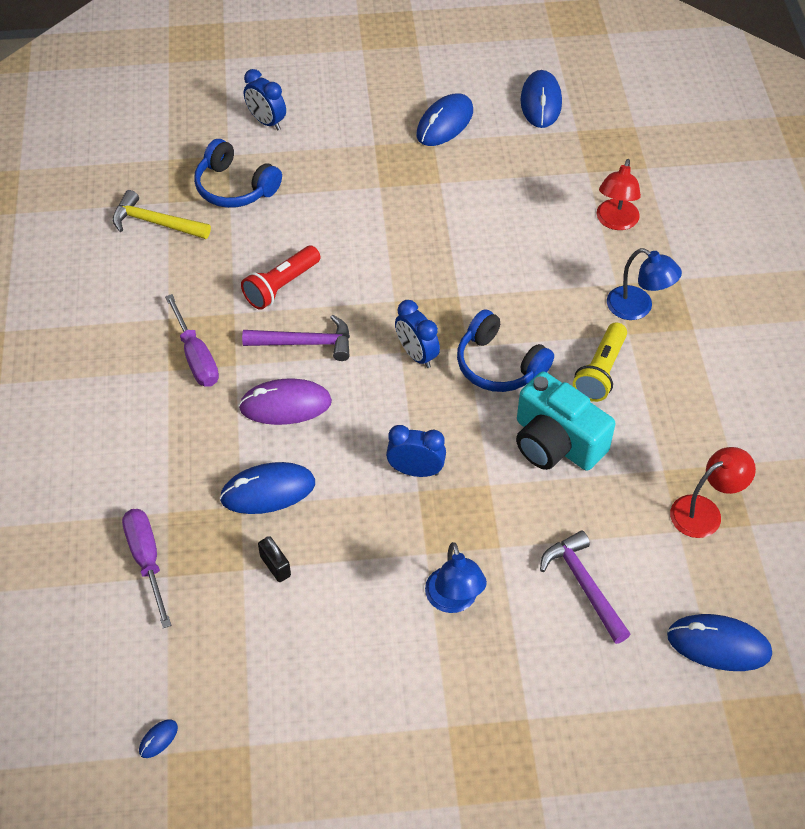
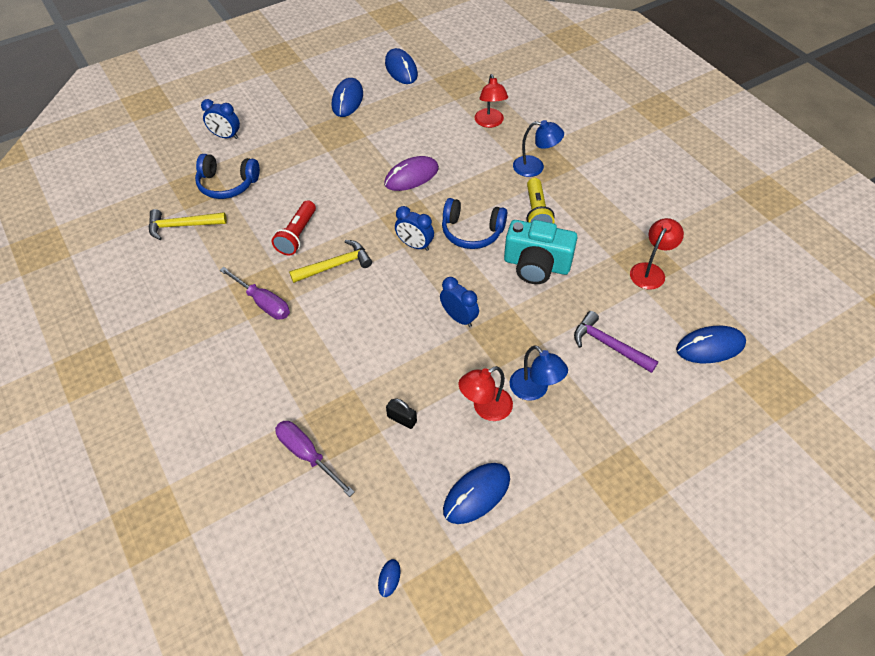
camera: 25 degrees left, 0 degrees up
(268, 491) = (367, 371): blue mouse -> blue mouse (476, 494)
(285, 405) = (345, 310): purple mouse -> purple mouse (411, 176)
(305, 343) = (335, 265): purple hammer -> yellow hammer
(380, 596) = (485, 408): none -> red lamp
(416, 471) = (459, 318): blue clock -> blue clock turned 60 degrees clockwise

